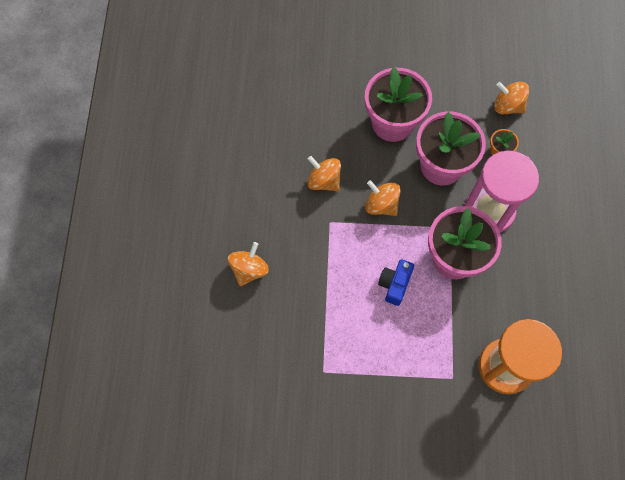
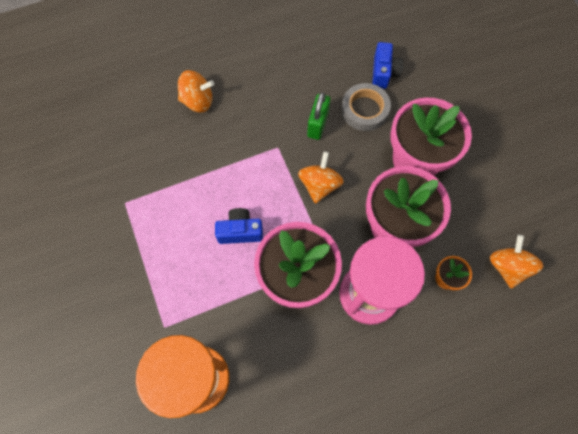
camera: 65 degrees right, 0 degrees up
(299, 107) = (383, 73): none -> blue camera
(324, 181) = (317, 124): orange spinning top -> green padlock
(328, 138) = (364, 110): none -> grey tape

